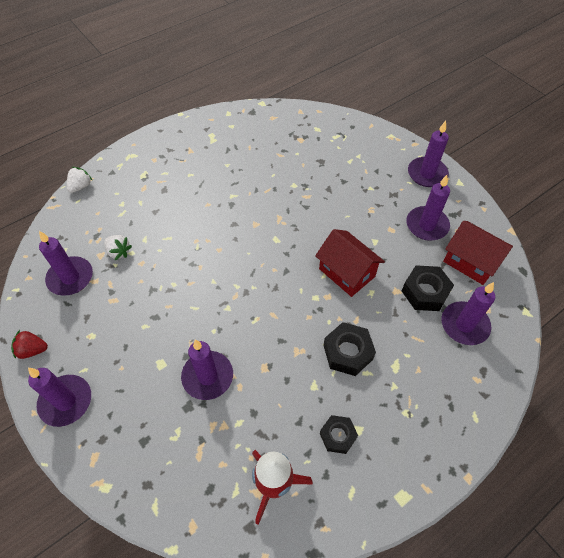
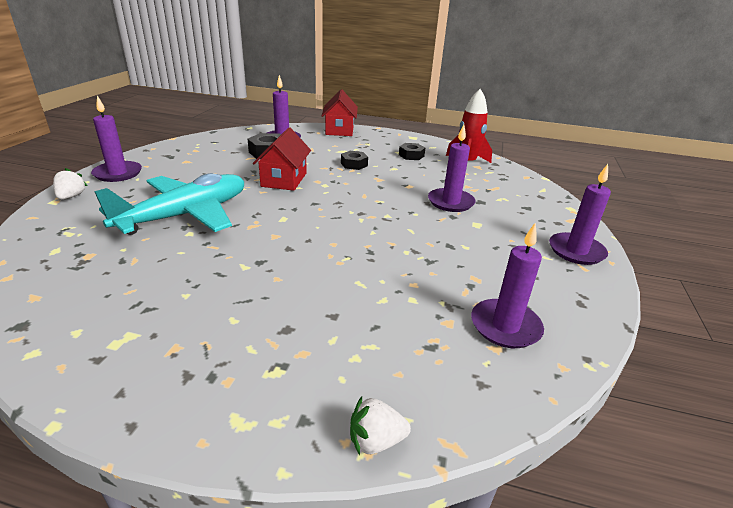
camera: 130 degrees left, 25 degrees down
(32, 350) = (592, 297): red strawberry -> none
(119, 252) = (425, 309): white strawberry -> white strawberry (71, 196)
(321, 190) = (186, 215): none -> turquoise plane
(348, 352) = (354, 164): black nut -> black nut, size x0.66
(427, 225) = (194, 163): purple candle -> none
(470, 262) = (221, 144): red house -> red house (339, 130)

